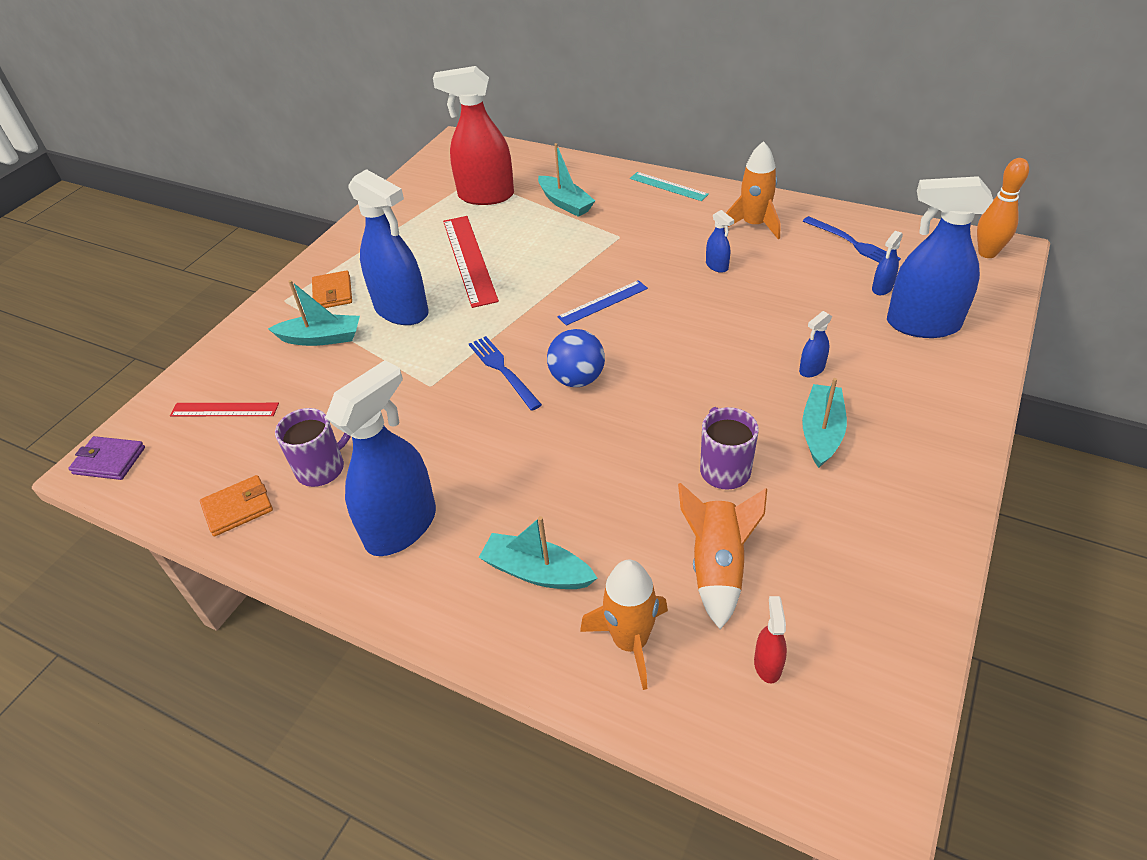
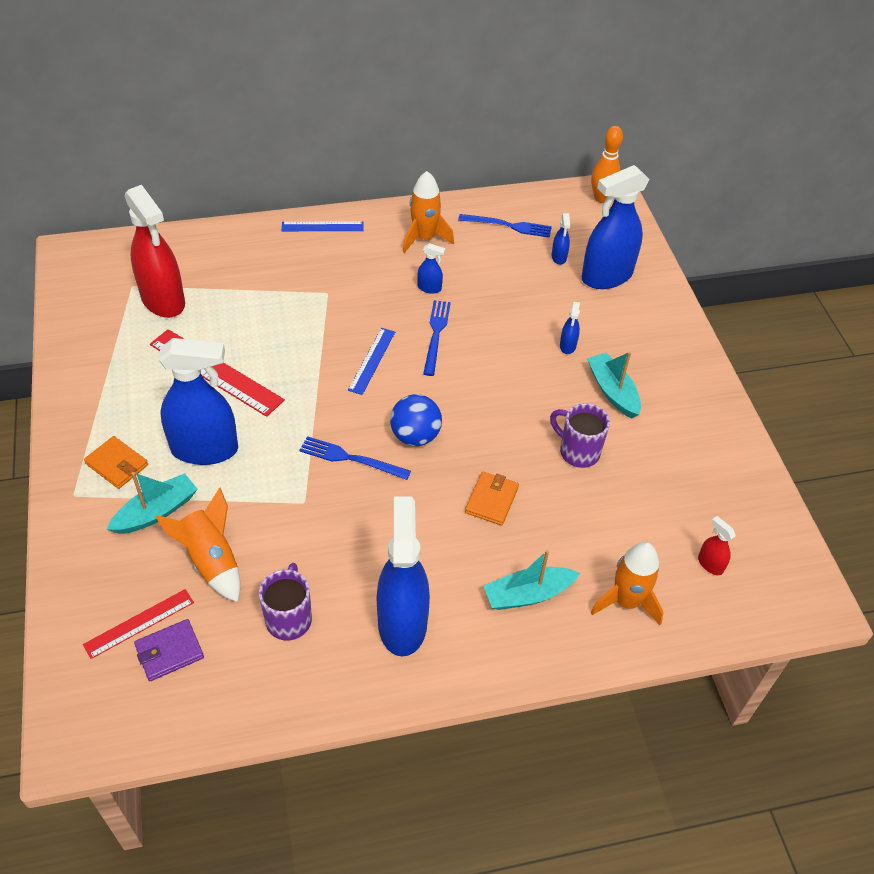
camera: 45 degrees left, 5 degrees up
(109, 461) = (79, 730): purple wallet -> purple wallet (169, 652)
(238, 508) = (253, 691): orange wallet -> orange wallet (491, 500)
(486, 196) = (163, 301): red spray bottle -> red spray bottle turned 90 degrees counterclockwise
(565, 203) = (247, 279): turquoise boat -> none
(668, 186) = (322, 226): turquoise ruler -> blue ruler
(683, 306) = (436, 335): none -> blue fork
(717, 567) = (632, 521): orange rocket -> orange rocket (211, 560)

